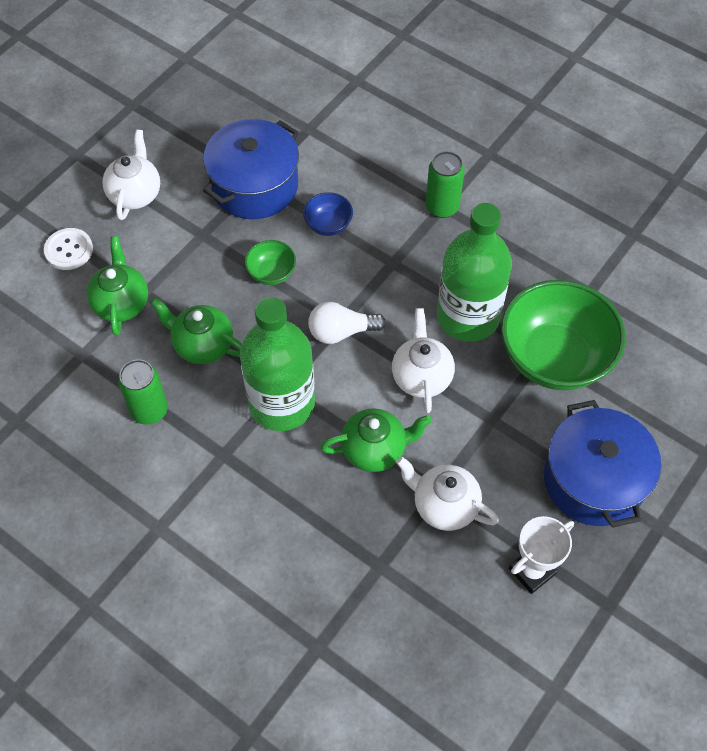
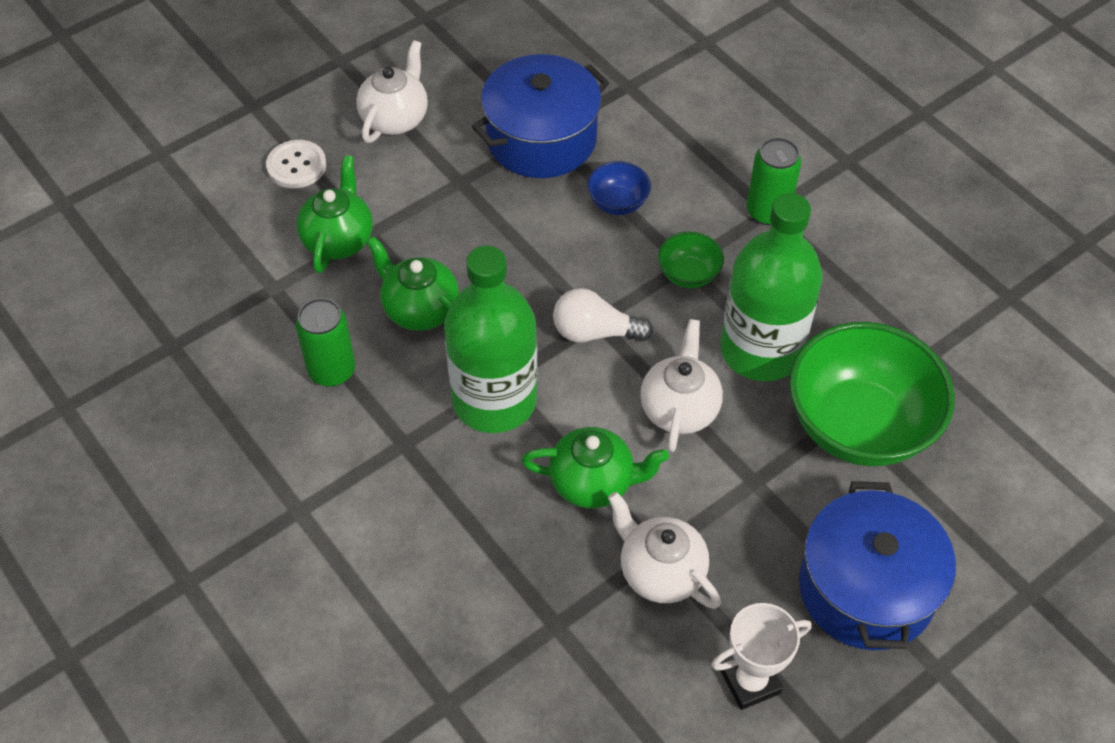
camera: 15 degrees right, 5 degrees down
(271, 273) = (530, 244): green bowl -> green bowl (688, 274)

